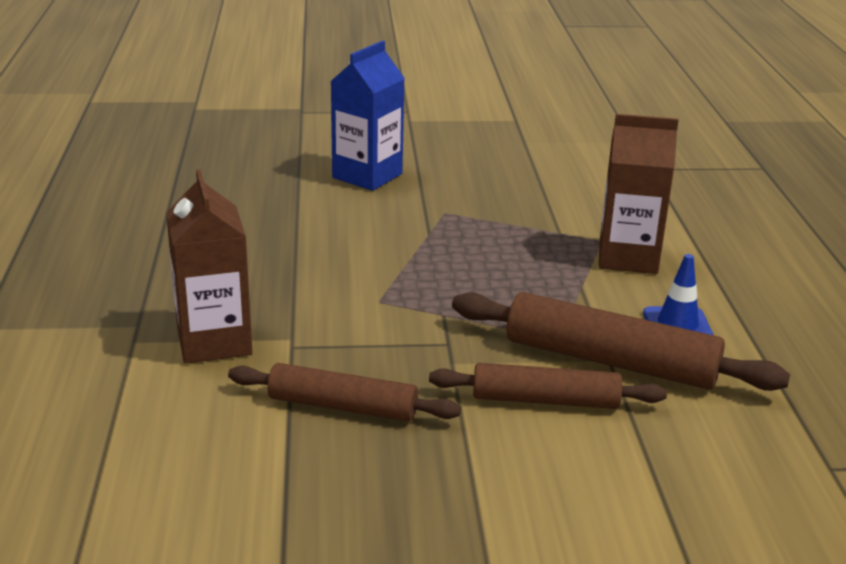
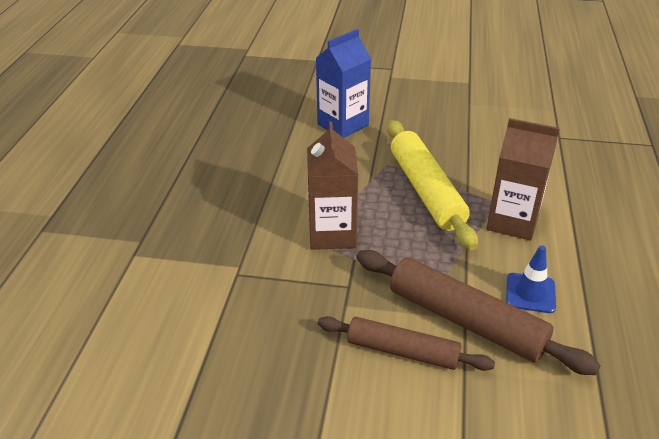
camera: 15 degrees right, 10 degrees up
(214, 341) = (186, 262): brown carton -> brown carton (332, 234)
(342, 406) = (253, 334): brown rolling pin -> none
(506, 236) = (426, 191): none -> yellow rolling pin

